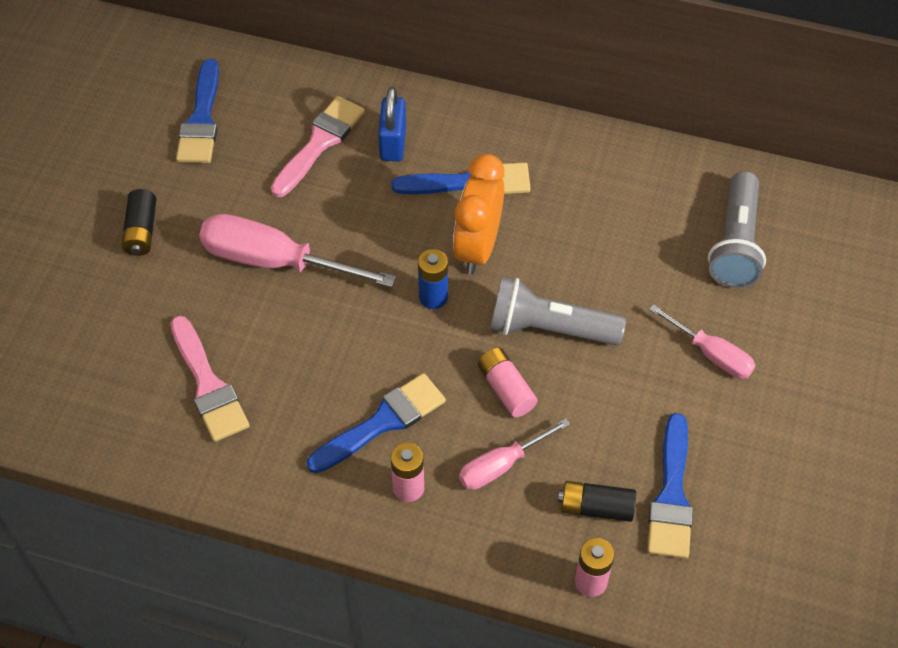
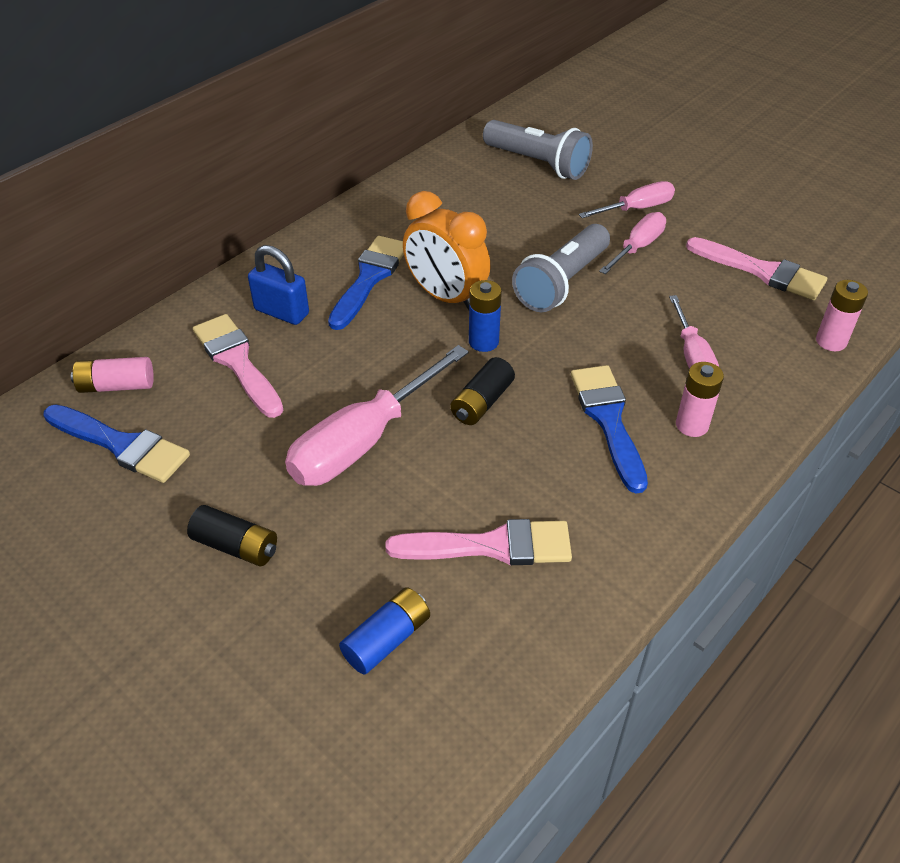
camera: 65 degrees left, 10 degrees down
(100, 353) = (387, 639): none -> blue battery
(506, 389) = (612, 328): pink battery -> pink battery (116, 386)
(596, 507) = (758, 315): black battery -> black battery (482, 402)
(645, 374) = (638, 247): none -> pink screwdriver
(671, 495) = (762, 271): blue brush -> pink brush

